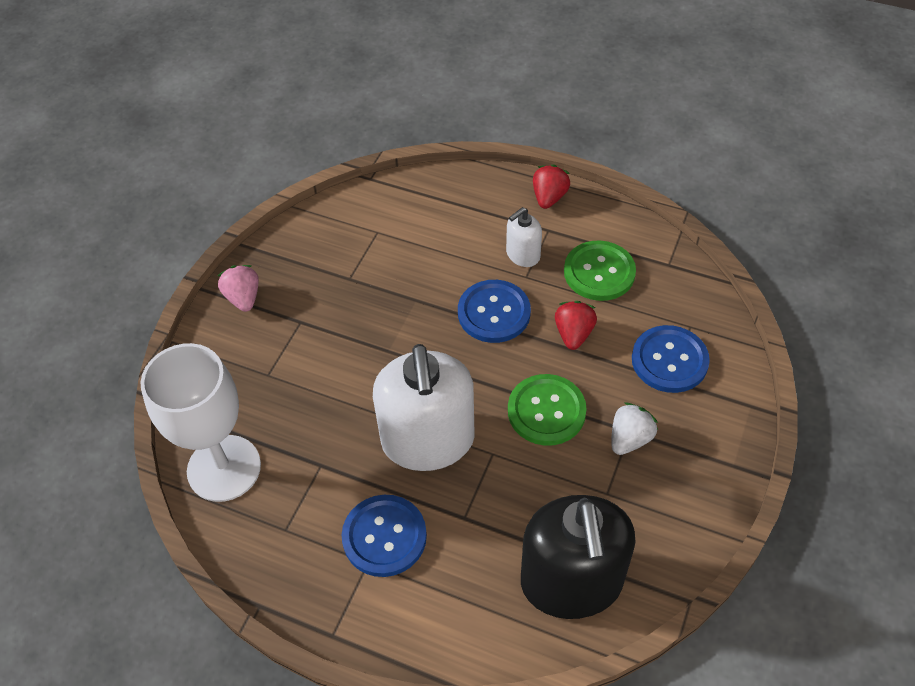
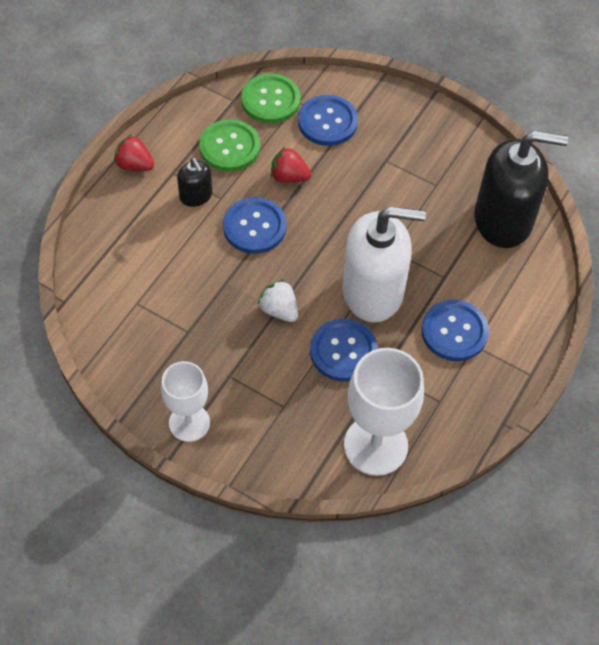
camera: 85 degrees left, 5 degrees up
(243, 298) = (189, 423): pink strawberry -> white goblet
(342, 421) = (343, 351): none -> blue button
(523, 255) = (196, 196): white soap dispenser -> black soap dispenser
(546, 411) = (359, 208): green button -> green button (270, 100)
(629, 439) = (392, 161): white strawberry -> white strawberry (279, 310)

